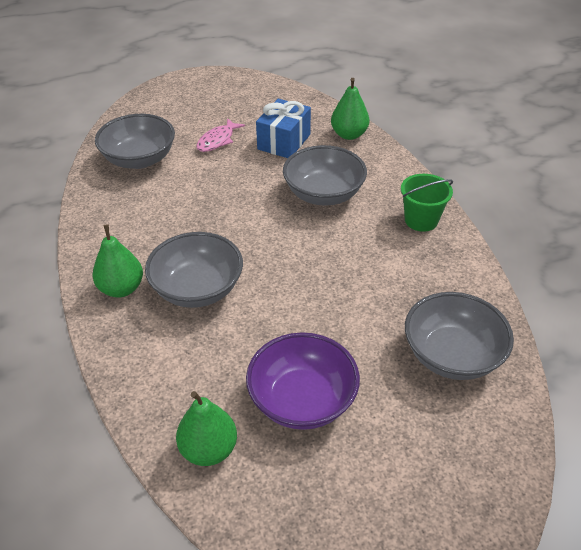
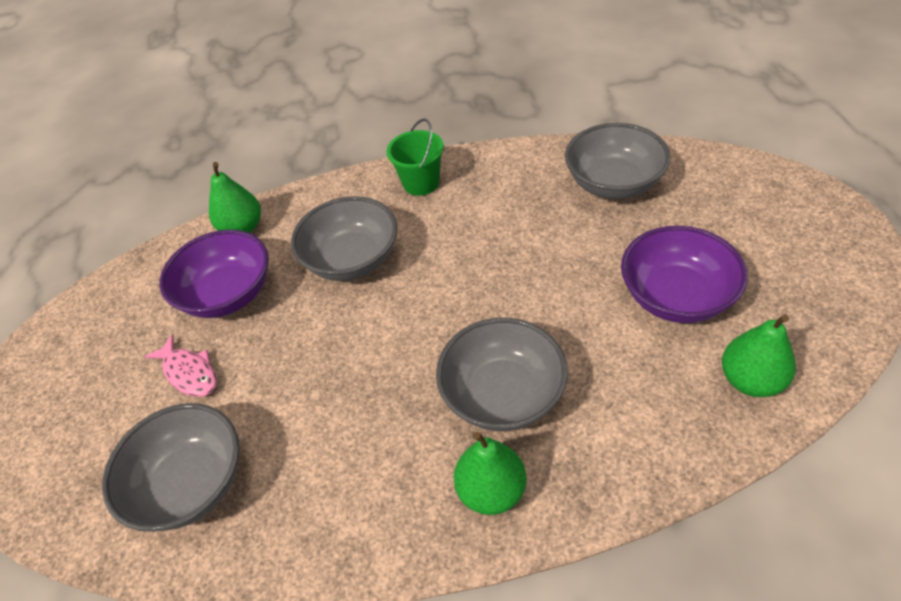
camera: 75 degrees left, 5 degrees up
(284, 142) = (228, 294): blue gift -> purple bowl

